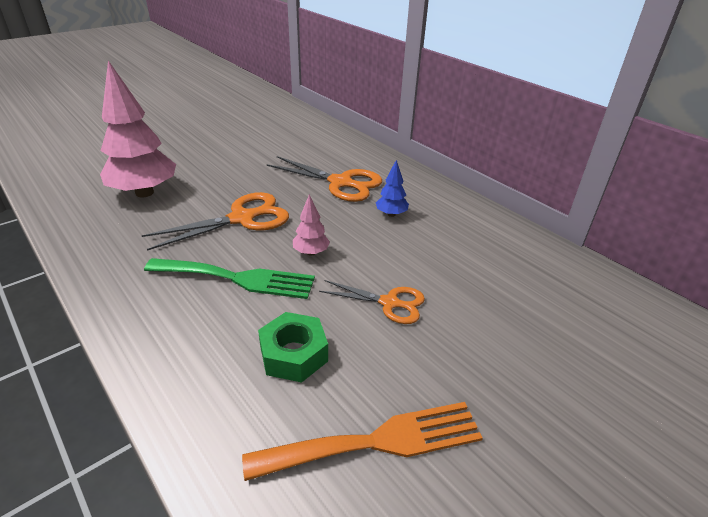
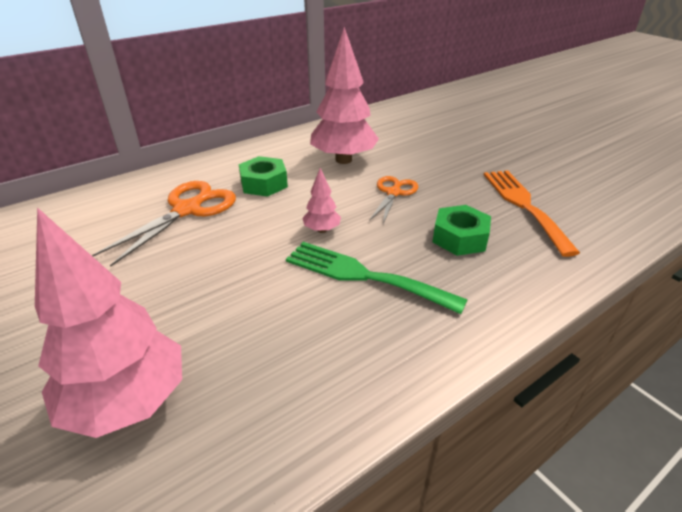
camera: 85 degrees left, 0 degrees up
(238, 278) = (363, 275): green fork -> green fork turned 75 degrees counterclockwise
(242, 218) = (245, 281): orange scissors -> none
(391, 214) = (264, 184): blue tree -> green nut
(461, 263) = (343, 160): none -> pink tree

